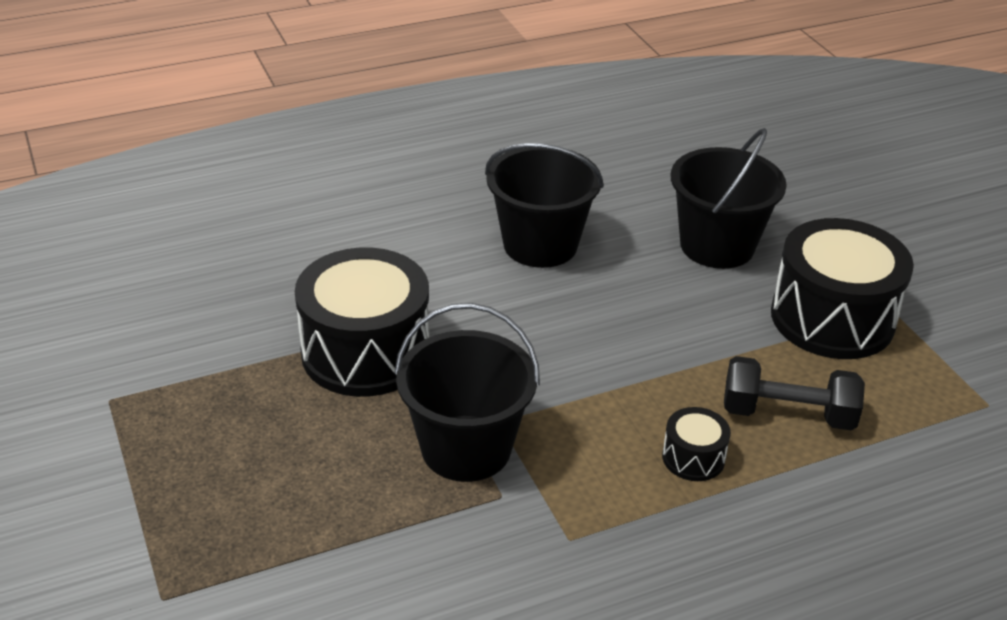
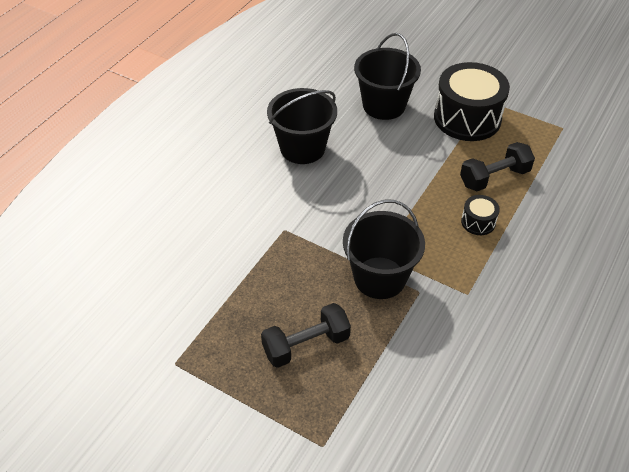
camera: 35 degrees left, 10 degrees up
(279, 471) = (306, 345): none -> black dumbbell
(365, 352) = (280, 256): black drum -> none

